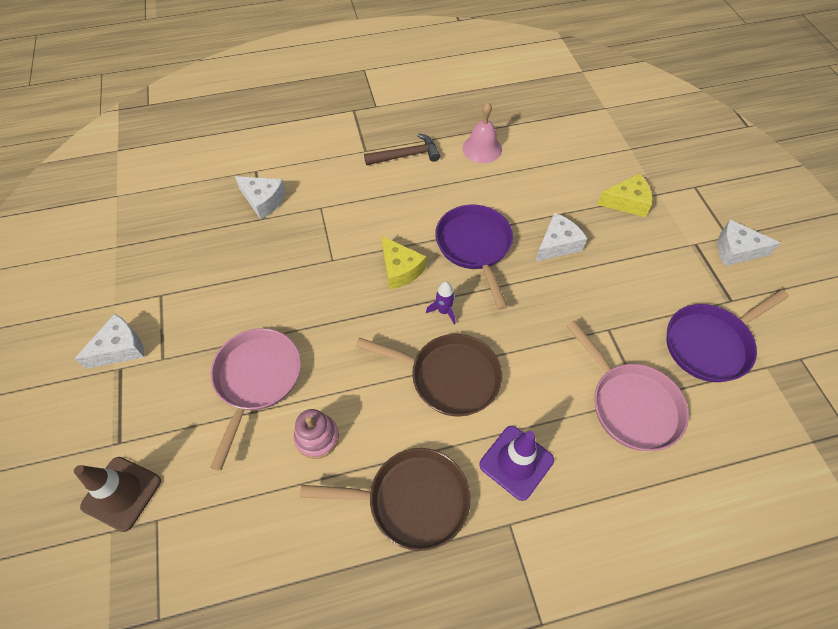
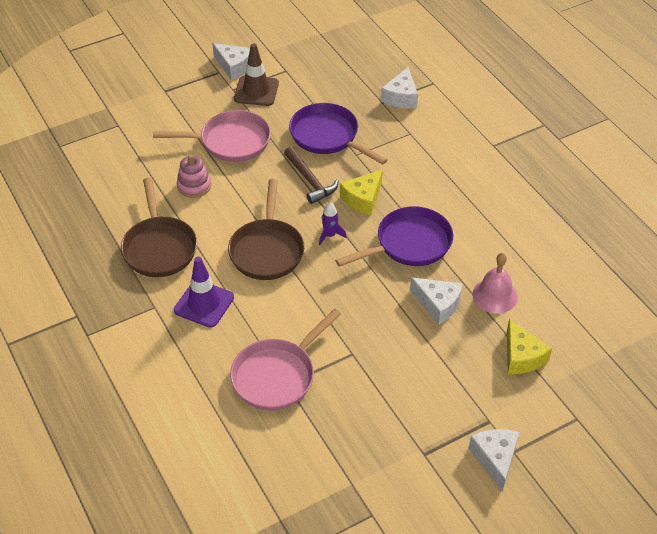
camera: 75 degrees right, 10 degrees down
(122, 493) = (131, 104): brown traffic cone -> brown traffic cone (256, 91)
(406, 155) = (501, 175): brown hammer -> brown hammer (310, 181)
(482, 148) = (540, 228): pink bell -> pink bell (495, 295)
(710, 344) = (363, 435): purple pan -> purple pan (328, 136)

